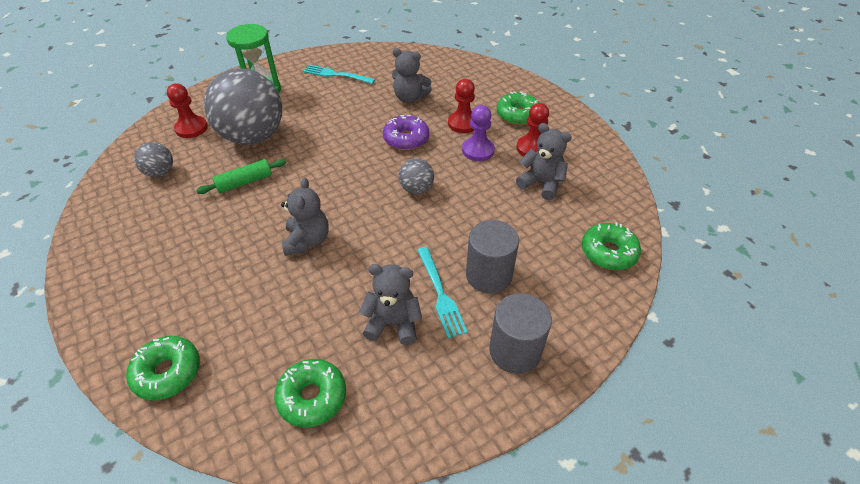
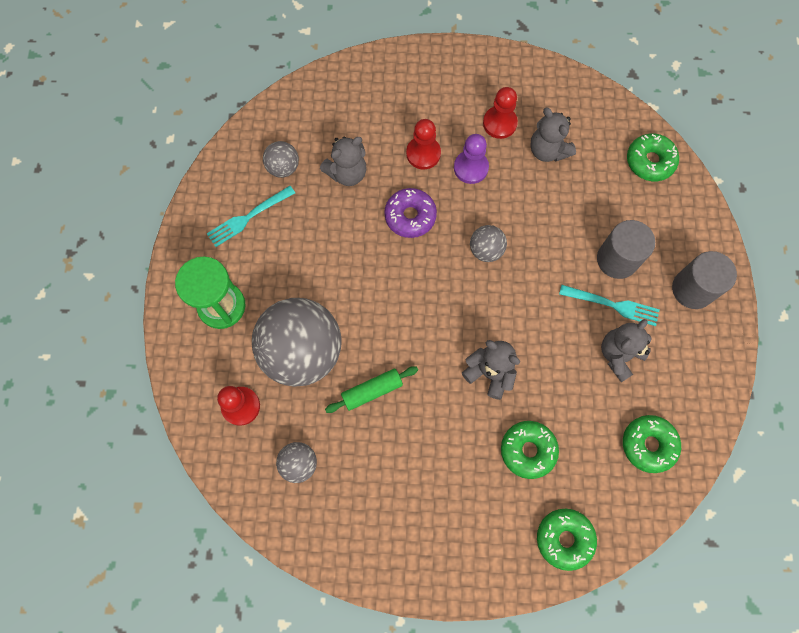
camera: 55 degrees left, 25 degrees up
(244, 182) = (372, 391): green rolling pin -> green rolling pin turned 60 degrees clockwise
(386, 73) = (283, 167): none -> grey ball
(517, 115) = (445, 100): green donut -> green donut (528, 450)
(541, 184) = (548, 150): grey teddy bear -> grey teddy bear turned 105 degrees counterclockwise

